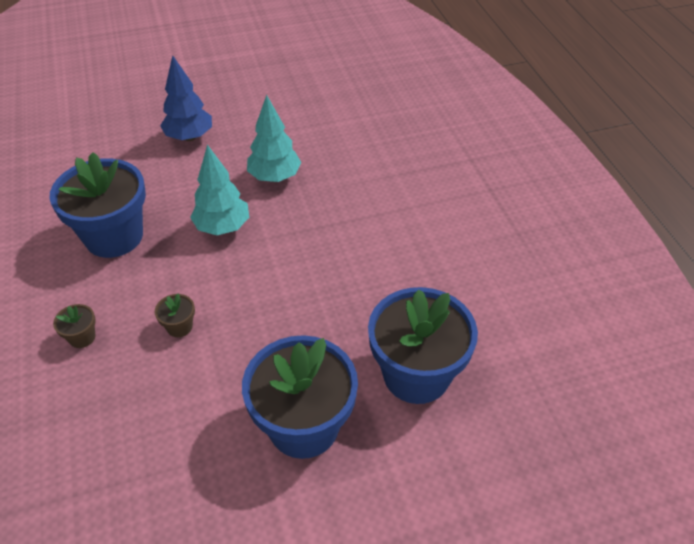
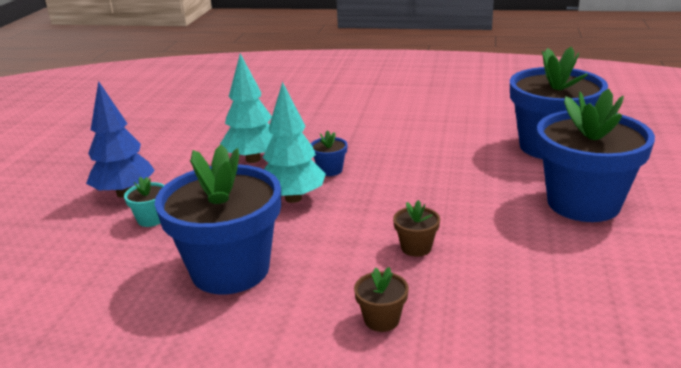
camera: 60 degrees left, 20 degrees down
(161, 168) = (151, 219): none -> turquoise flower pot
(280, 230) = (330, 170): none -> blue flower pot

